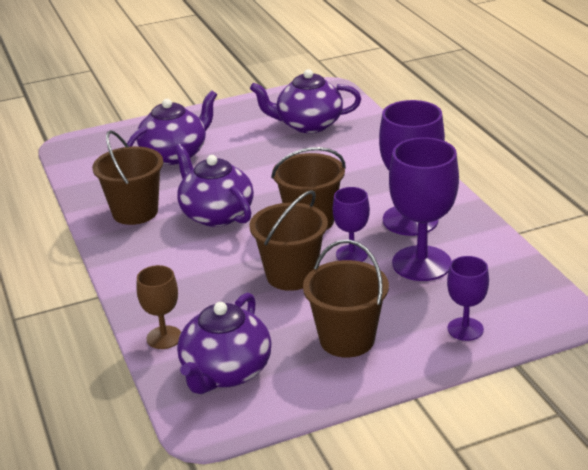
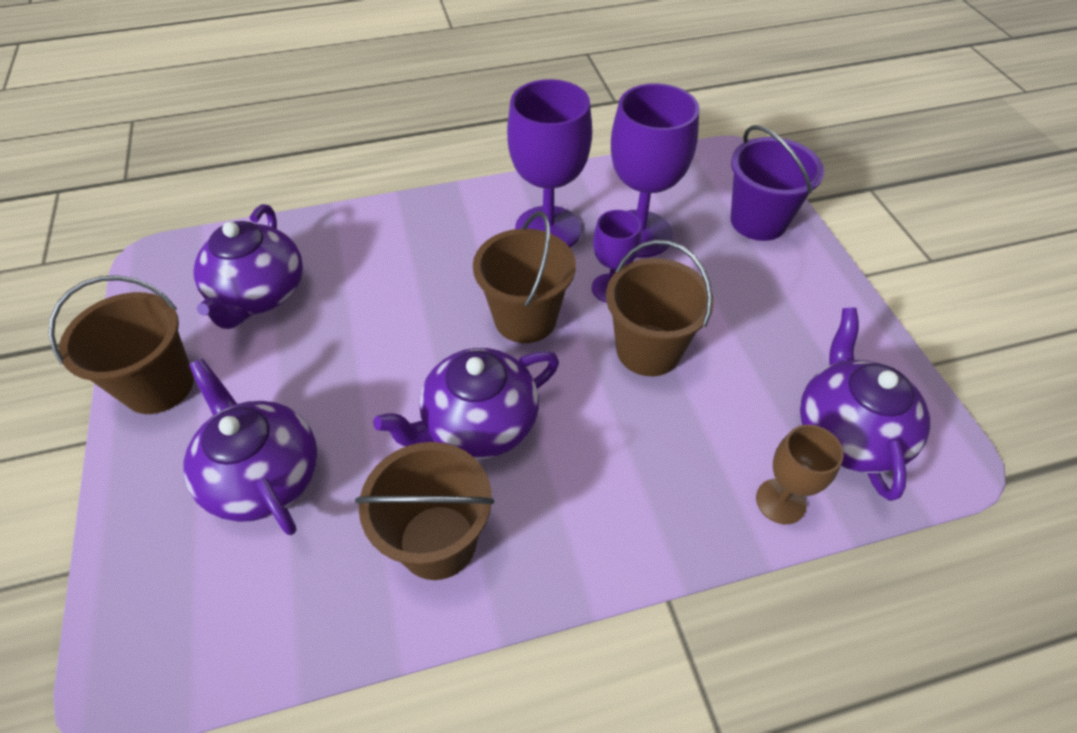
camera: 85 degrees left, 20 degrees up
(225, 372) = (847, 432): purple teapot -> purple teapot turned 120 degrees counterclockwise
(347, 339) = (778, 313): brown bucket -> brown bucket (159, 386)
(465, 329) = (758, 221): purple goblet -> purple bucket

